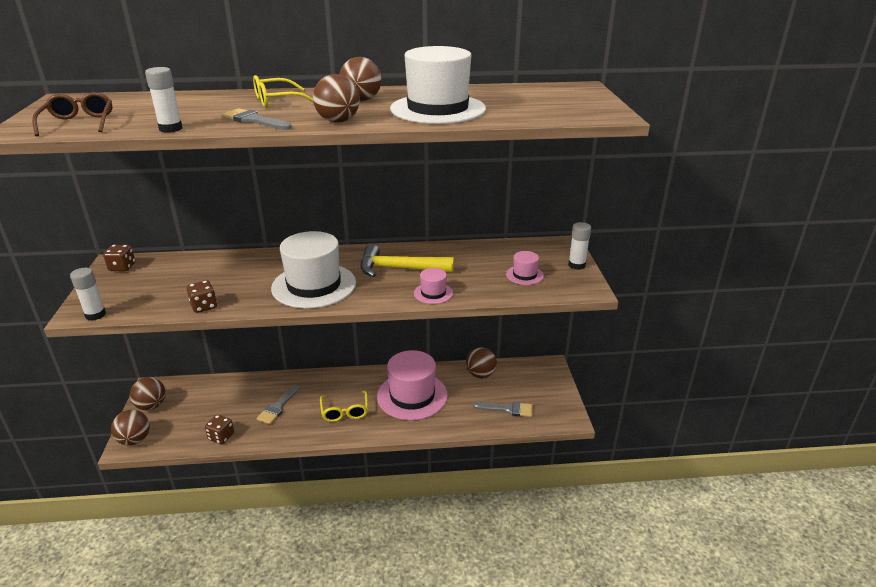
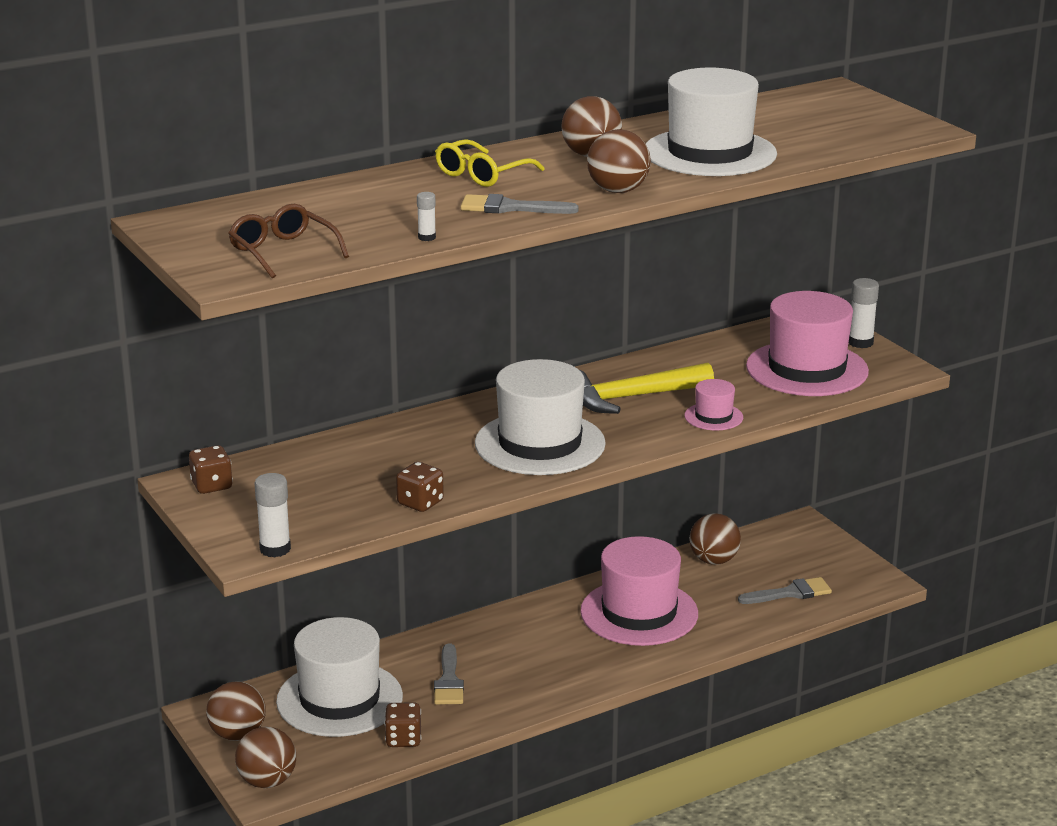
camera: 25 degrees left, 5 degrees down
(171, 129) = (427, 237): white glue stick -> white glue stick, size x0.56
(217, 400) = (339, 699): none -> white hat
(345, 411) = (558, 658): yellow glasses -> none
(524, 275) = (807, 369): pink hat -> pink hat, size x2.17

